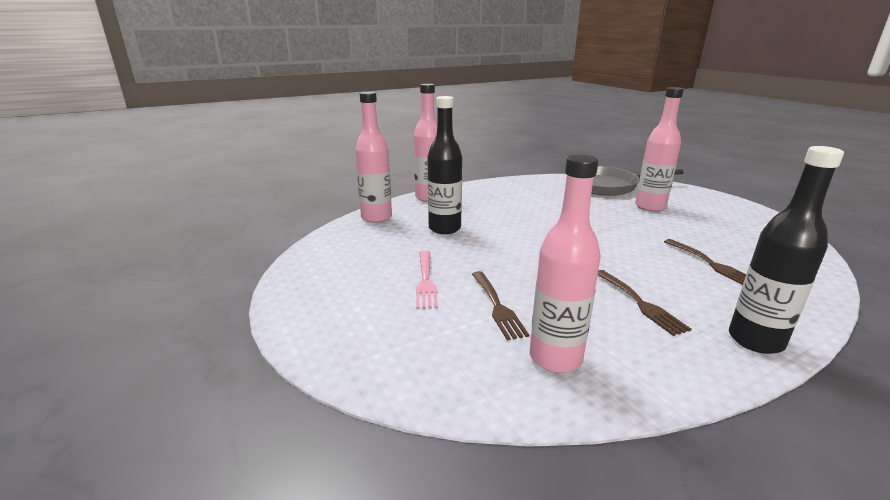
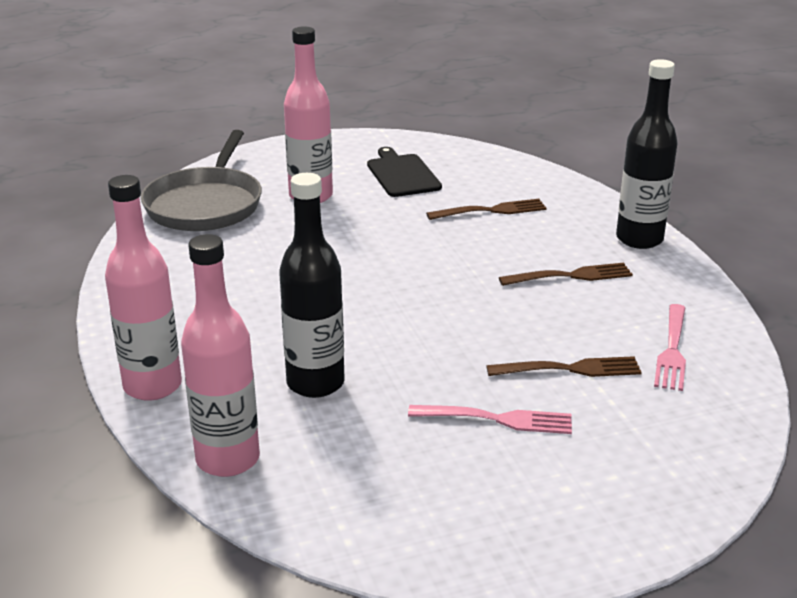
camera: 80 degrees left, 5 degrees up
(555, 358) = (672, 350): pink bottle -> pink fork
(723, 229) = (402, 174): none -> black cutting board

